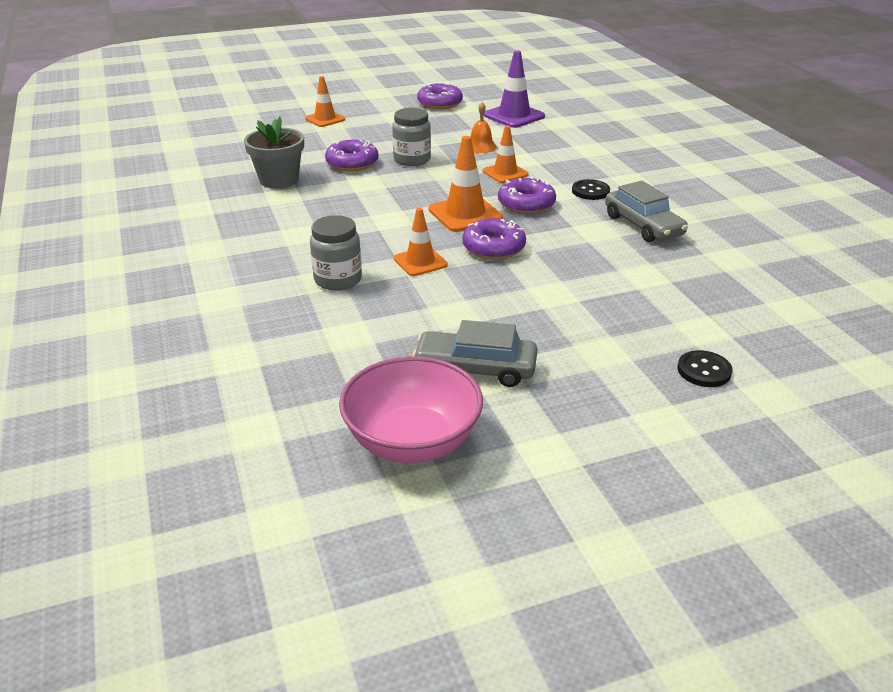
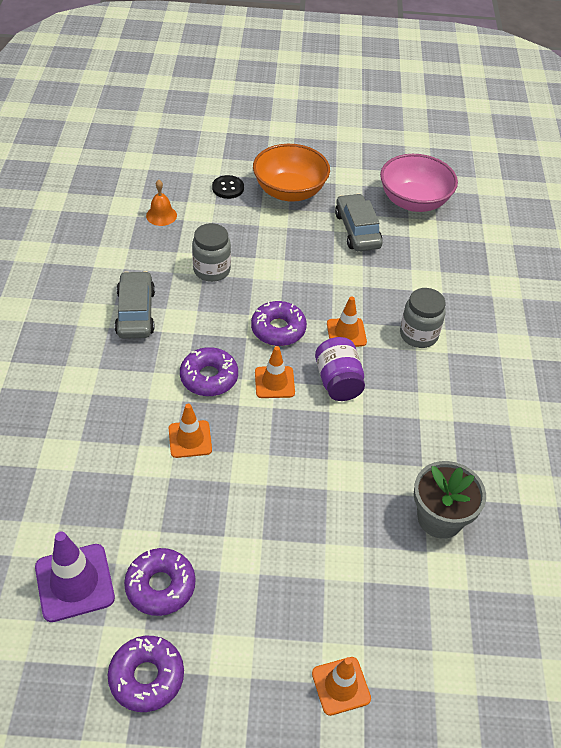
camera: 160 degrees left, 15 degrees up
(352, 163) = (346, 527): purple donut -> purple donut (160, 586)
(405, 227) = (338, 382): none -> purple jar
(412, 159) = (273, 508): grey jar -> grey jar (212, 270)
(465, 214) = (274, 382): orange traffic cone -> orange traffic cone, size x0.66
(475, 369) = (357, 230): grey car -> grey car turned 135 degrees counterclockwise
(481, 146) = (176, 510): orange bell -> orange bell (161, 215)
(590, 191) = (134, 375): black button -> none
(615, 394) = (289, 191): none -> orange bowl

